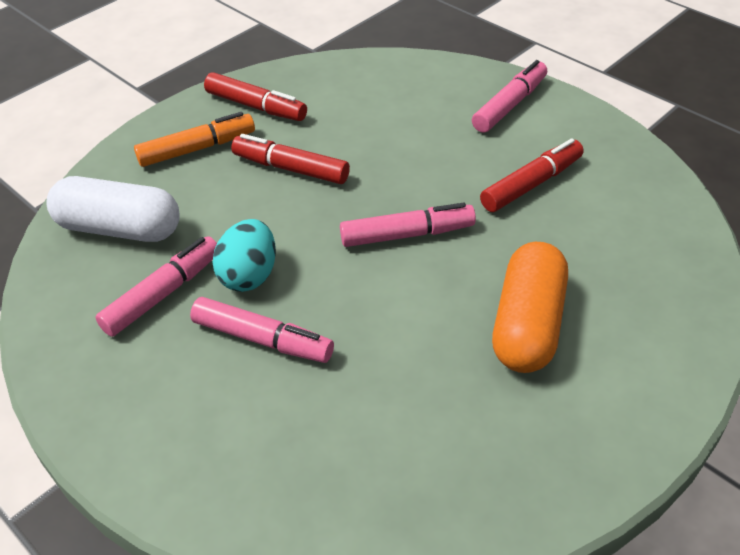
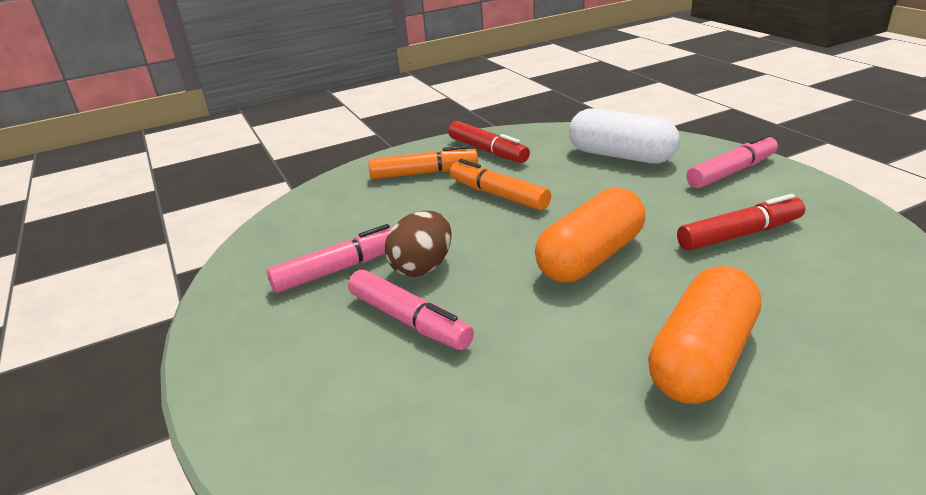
camera: 20 degrees right, 15 degrees down
(119, 228) = (331, 218): white capsule -> white capsule (621, 156)
(249, 275) = (422, 267): turquoise egg -> brown egg
(290, 168) = (498, 195): red marker -> orange marker
(407, 234) = (590, 257): pink marker -> orange capsule

